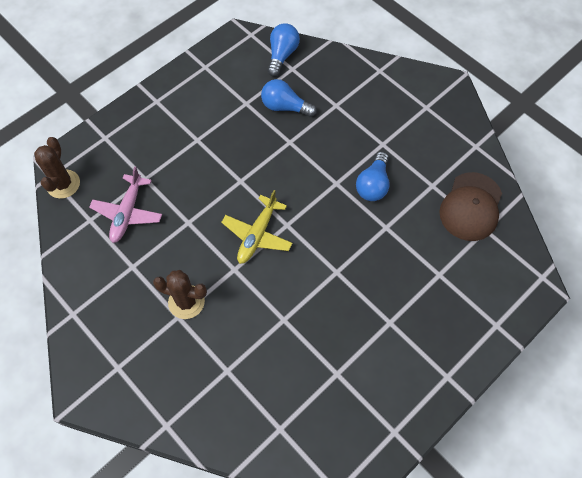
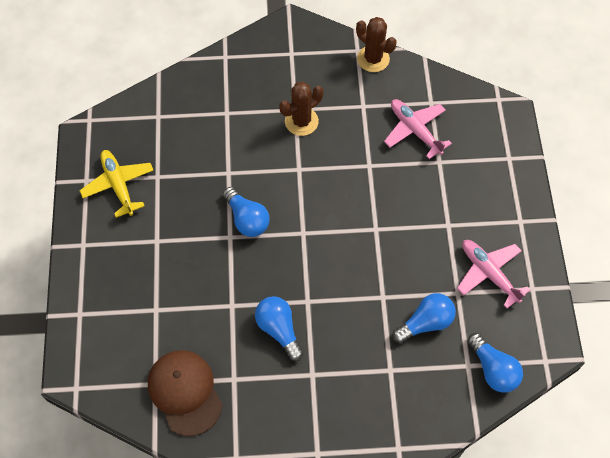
camera: 130 degrees right, 0 degrees up
(63, 184) = (482, 103): brown cactus -> brown cactus (373, 59)
(215, 95) = (488, 273): none -> pink plane
(257, 235) = (313, 205): yellow plane -> yellow plane (118, 185)
(311, 271) = (247, 219): none -> blue light bulb

